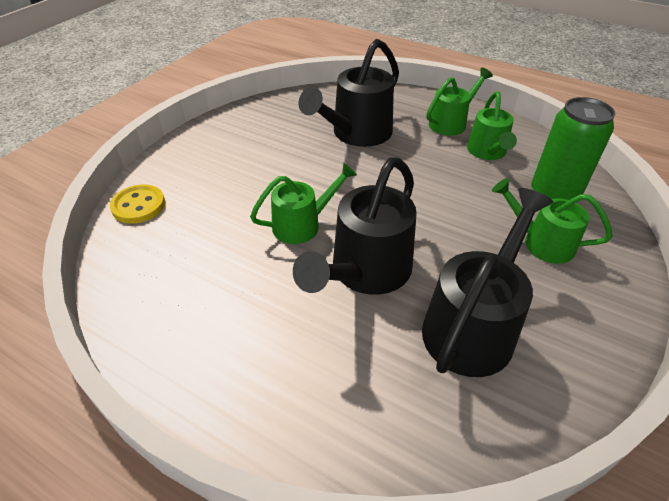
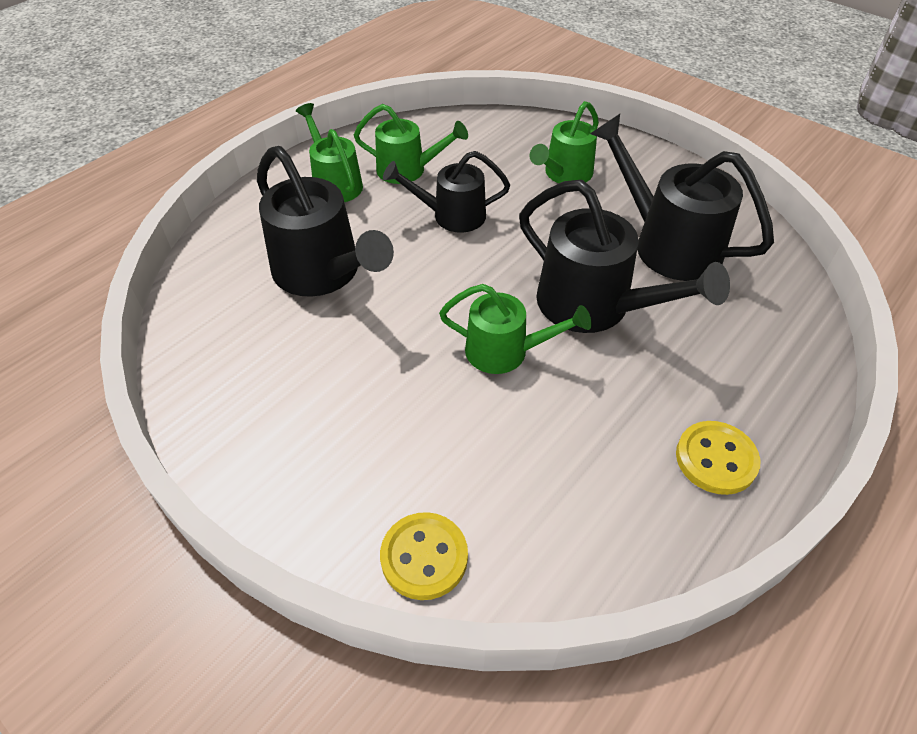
camera: 80 degrees left, 5 degrees up
(205, 357) = (716, 459): none -> yellow button
(303, 224) = (506, 352): green watering can -> green watering can turned 120 degrees clockwise
(443, 180) = (451, 216): none -> black watering can
(553, 195) = (496, 147): green can -> none

